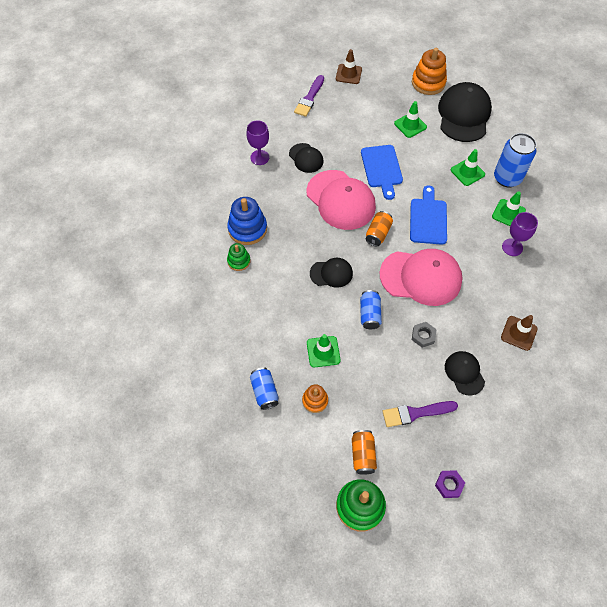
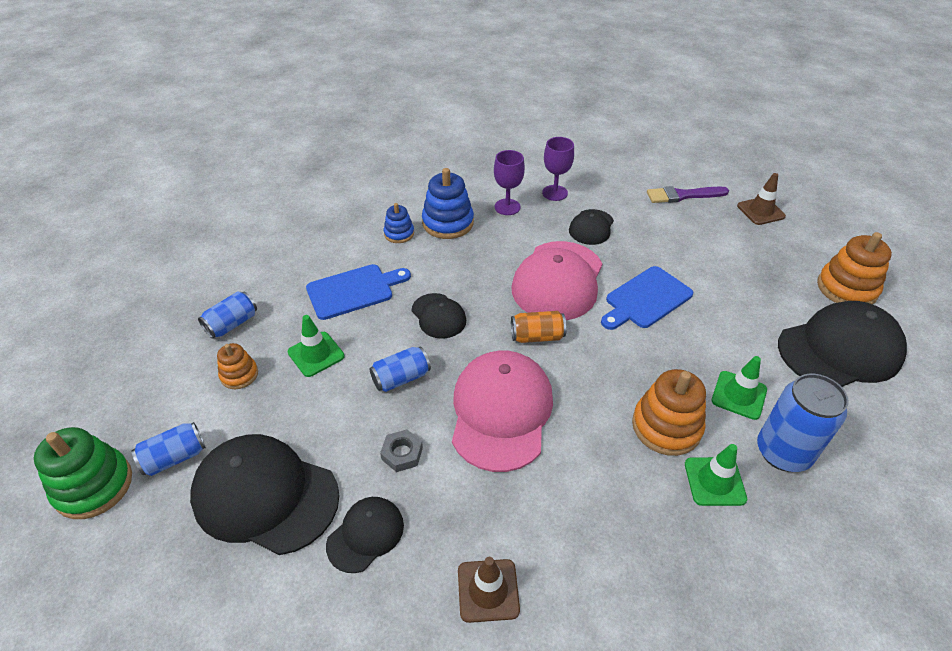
camera: 60 degrees right, 15 degrees down
(239, 261) = (399, 234): green stacking toy -> blue stacking toy
(363, 455) = (175, 457): orange can -> blue can
(410, 125) = (750, 299): green traffic cone -> none
(415, 413) = (265, 495): purple brush -> black cap
(421, 277) = (501, 411): pink cap -> pink cap turned 150 degrees counterclockwise
(428, 219) = (609, 381): blue cutting board -> blue cutting board (353, 291)
(449, 485) = (155, 590): purple nut -> none
(469, 212) = (666, 426): none -> orange stacking toy
(512, 247) = (652, 513): purple goblet -> purple goblet (507, 207)

